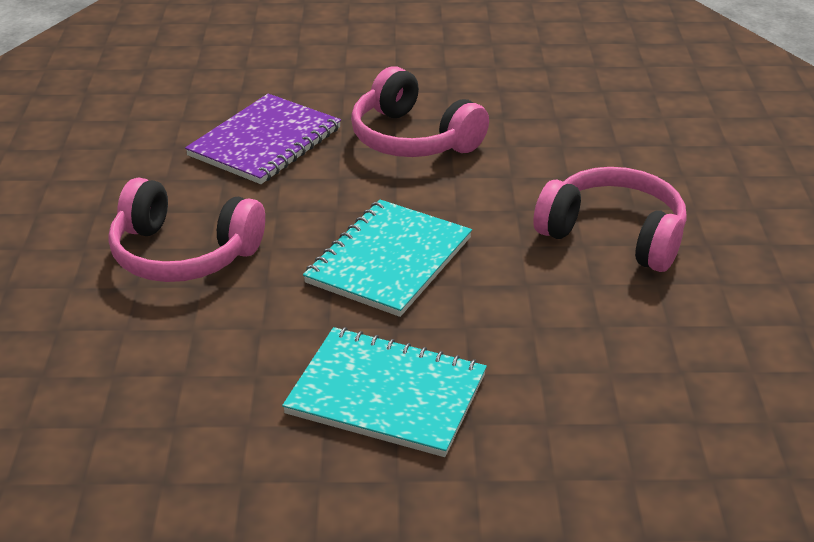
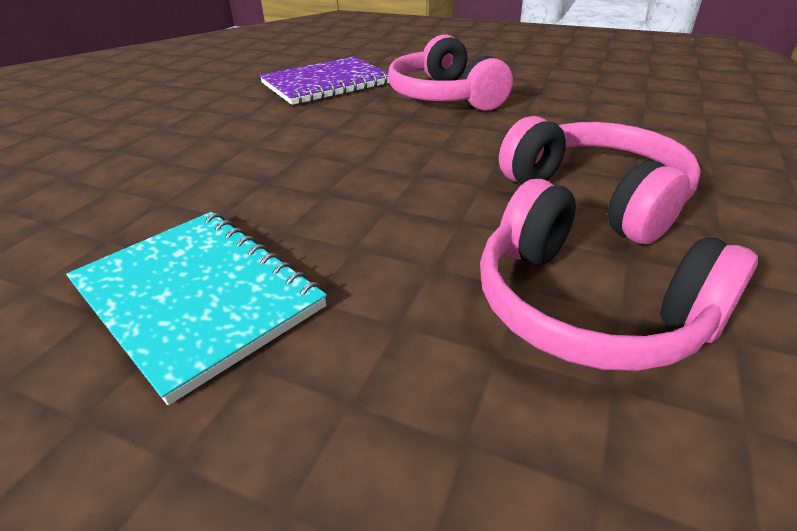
camera: 25 degrees right, 0 degrees up
(183, 254) = (179, 136): pink headphones -> pink headphones (586, 307)
(389, 260) = (338, 172): turquoise notebook -> none

